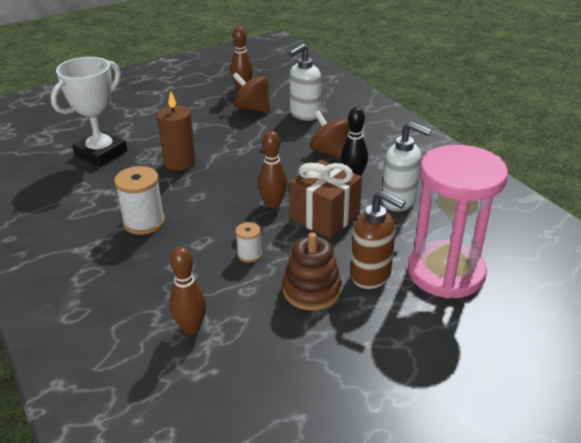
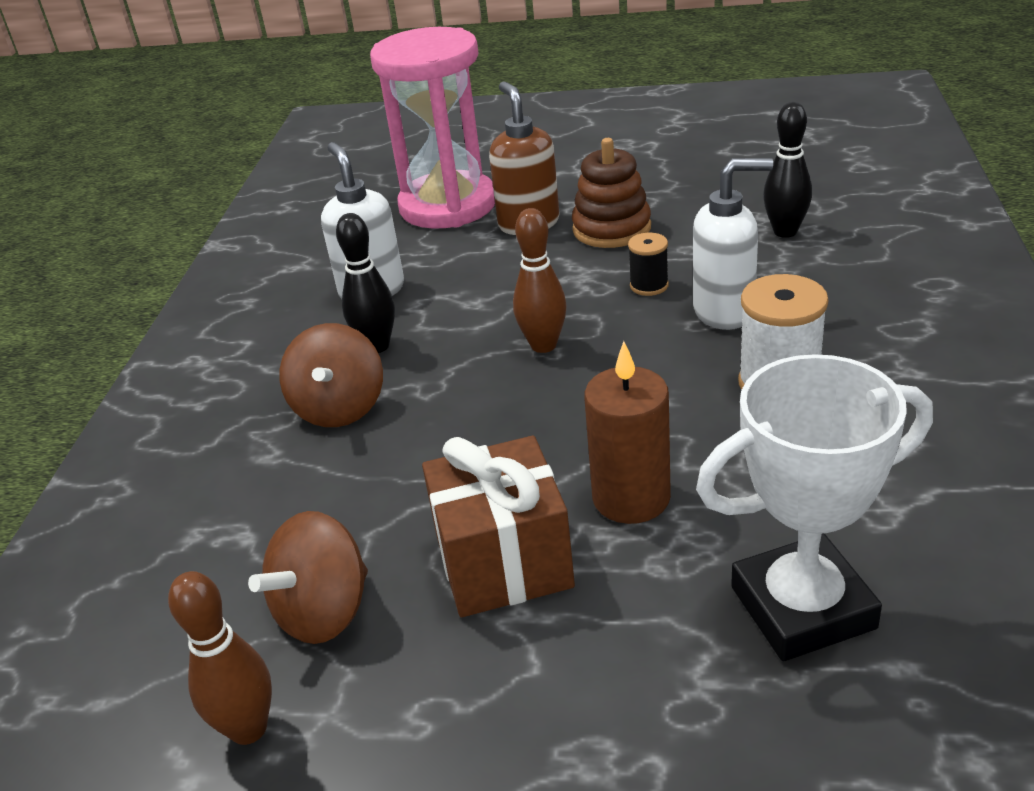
camera: 140 degrees left, 0 degrees up
(191, 328) = (785, 232): brown bowling pin -> black bowling pin
(249, 254) = (649, 286): white spool -> black spool
(252, 109) = (324, 612): brown spinning top -> brown spinning top turned 60 degrees clockwise
(304, 115) = (250, 531): white soap dispenser -> white soap dispenser (725, 312)
(324, 217) = (494, 302): brown gift -> brown gift (503, 562)

